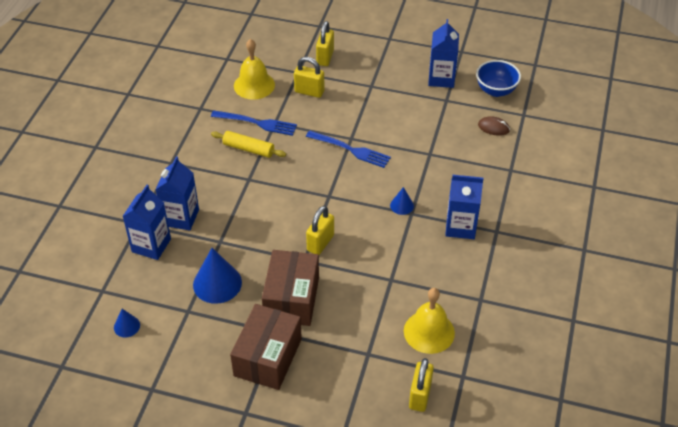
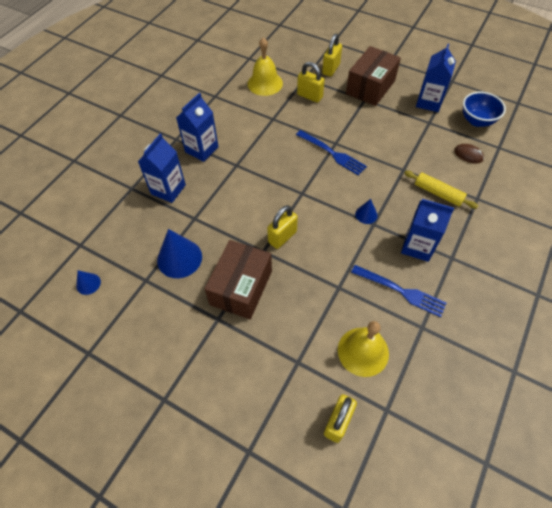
camera: 15 degrees right, 10 degrees up
(151, 245) = (135, 210): blue carton -> blue carton (201, 149)
(248, 149) = (244, 138): yellow rolling pin -> yellow rolling pin (438, 193)
(257, 123) = (258, 116): blue fork -> blue fork (401, 291)
(268, 357) = (202, 344): brown box -> brown box (370, 87)

